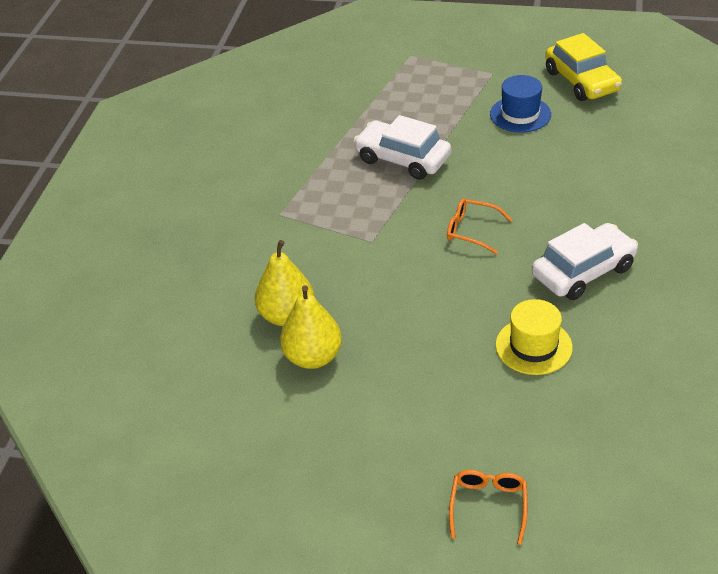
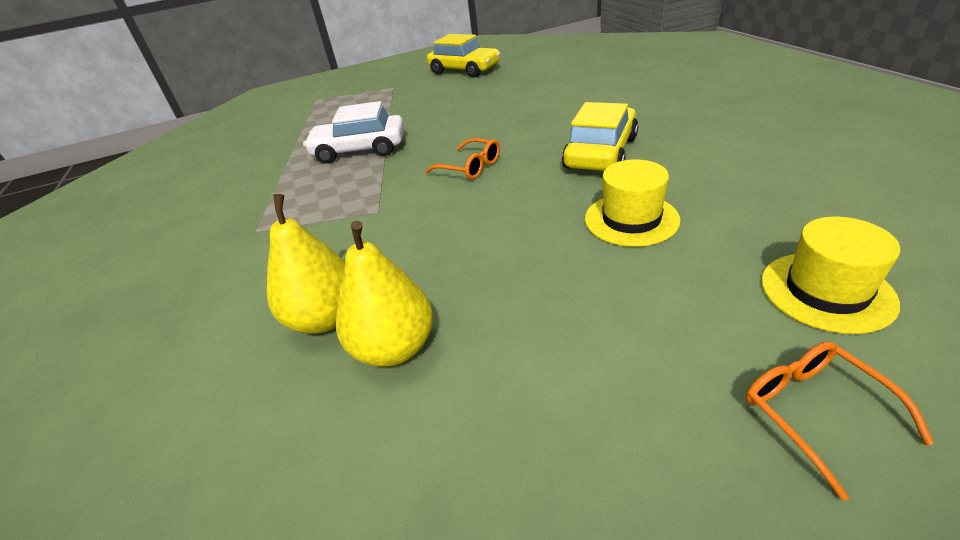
camera: 30 degrees left, 5 degrees down
(471, 231) = (470, 167): orange glasses -> orange glasses turned 135 degrees counterclockwise
(520, 114) = (437, 96): blue hat -> none
(583, 271) = (600, 153): white car -> yellow car
(584, 460) = (826, 291): none -> yellow hat

